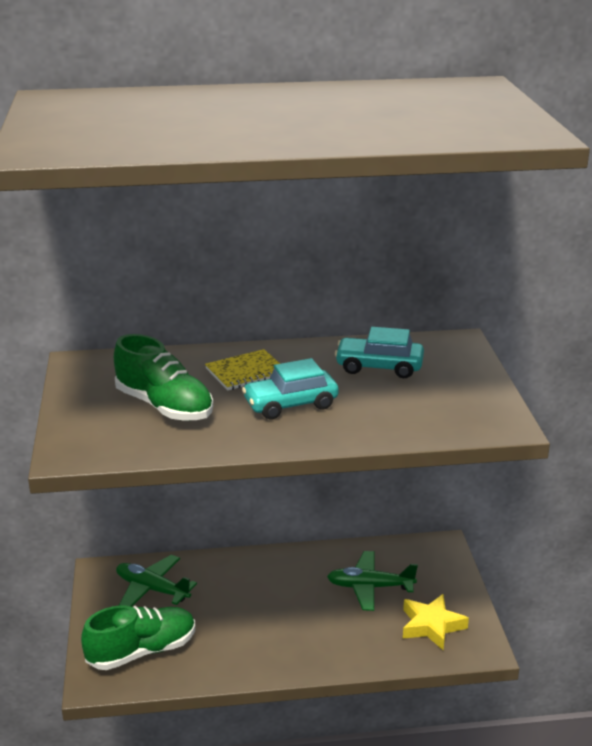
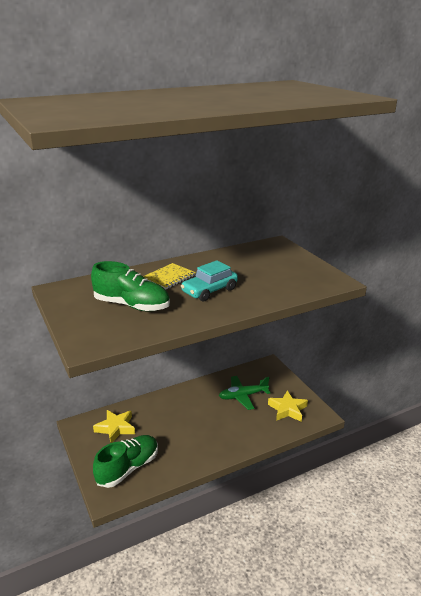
camera: 20 degrees left, 0 degrees up
(152, 589) = (116, 428): green plane -> yellow star
(379, 367) = (244, 262): turquoise car -> none

